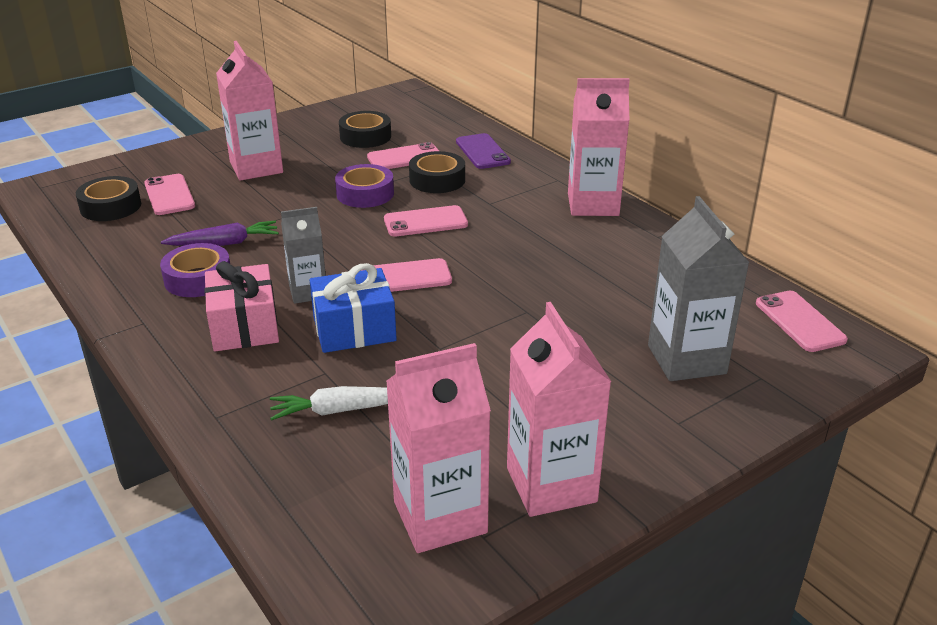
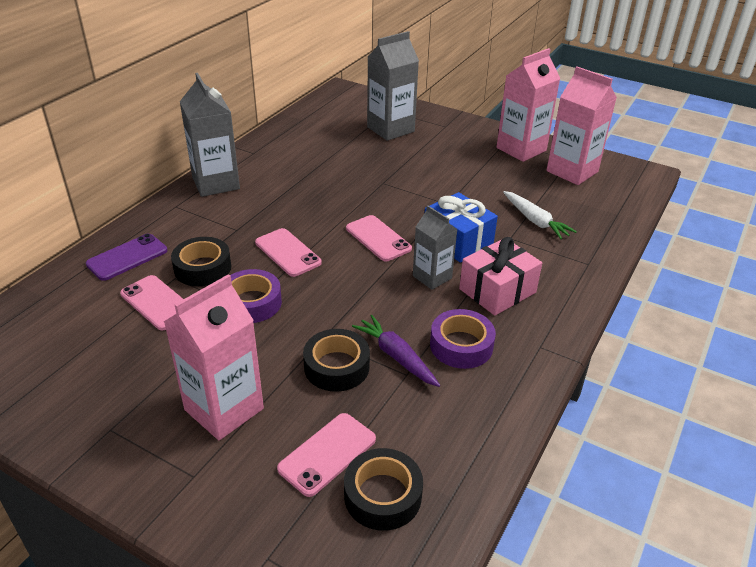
camera: 115 degrees left, 5 degrees up
(365, 136) = (106, 350): black tape -> black tape (336, 367)
(593, 204) = (216, 183): pink carton -> grey carton
(799, 321) = (328, 104): pink phone -> none

